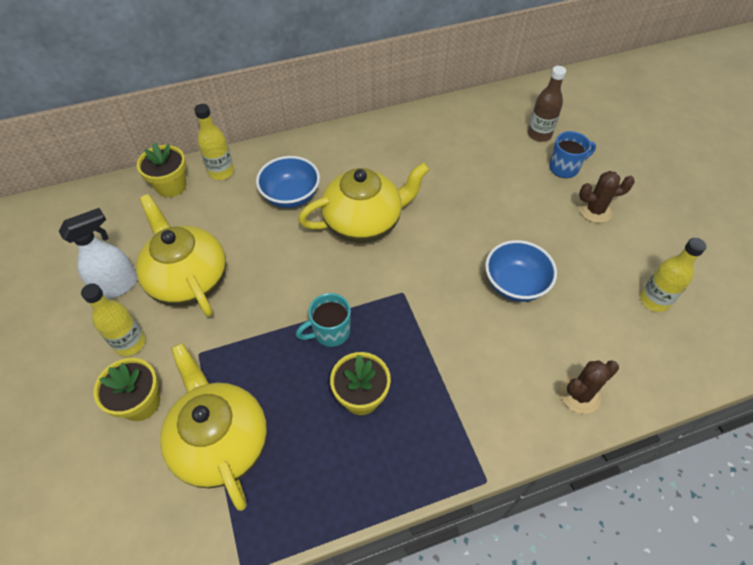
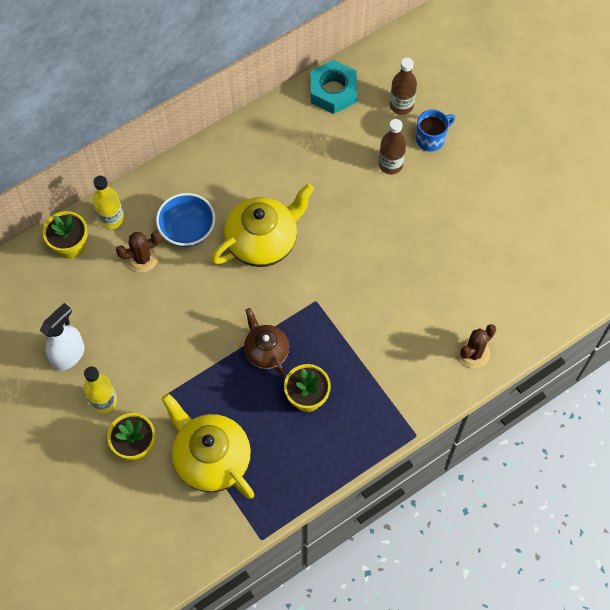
camera: 15 degrees left, 10 degrees up
(188, 279) = (128, 334): yellow teapot -> none
(330, 332) = (266, 351): turquoise mug -> brown teapot
(473, 111) = (333, 91): none -> turquoise nut
(515, 284) = (407, 270): blue bowl -> none
(517, 181) = (390, 164): none -> brown bottle
(595, 210) = (464, 180): brown cactus -> brown cactus (142, 258)
(654, 300) = (523, 257): yellow bottle -> none

